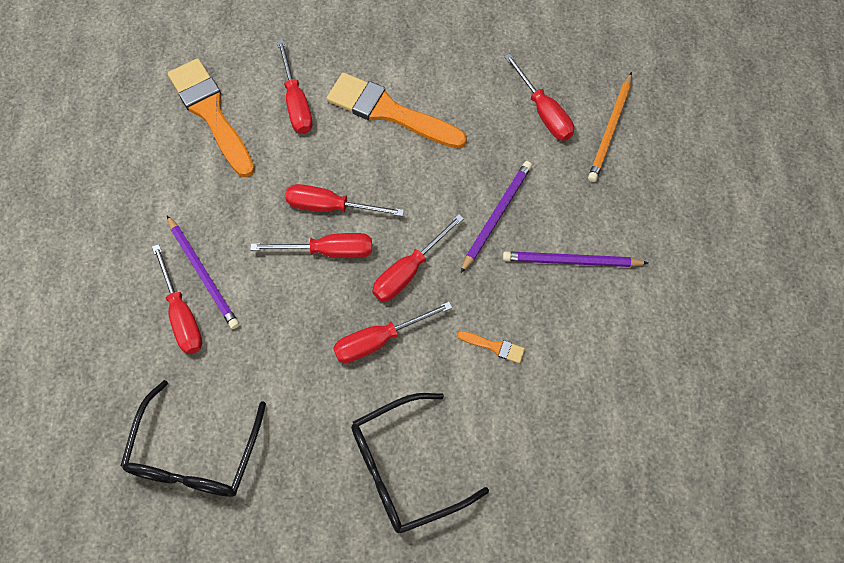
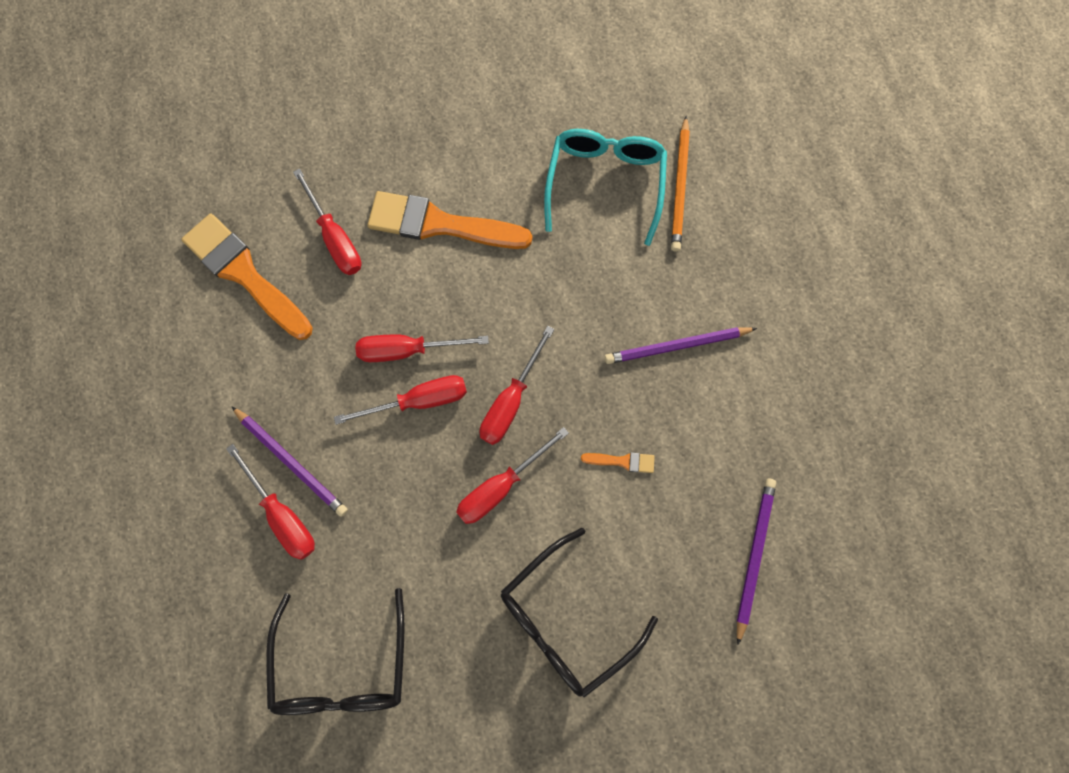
camera: 15 degrees left, 10 degrees up
(496, 216) = (586, 315): purple pencil -> purple pencil (753, 556)
(543, 112) = (605, 184): red screwdriver -> turquoise glasses

